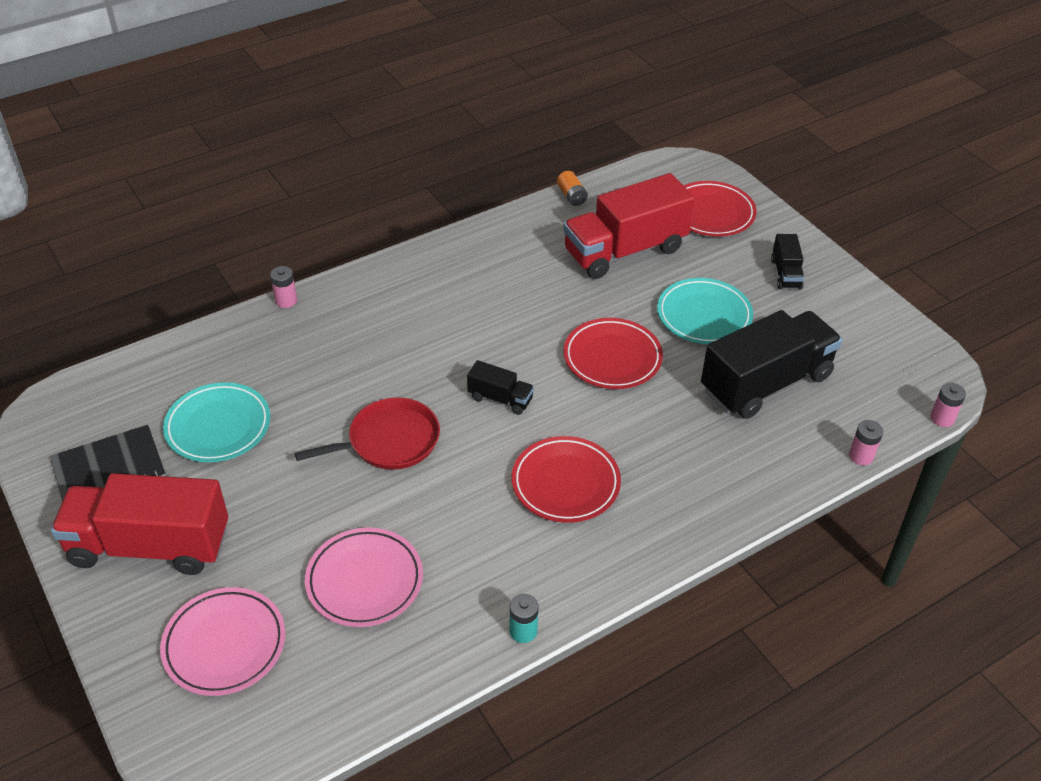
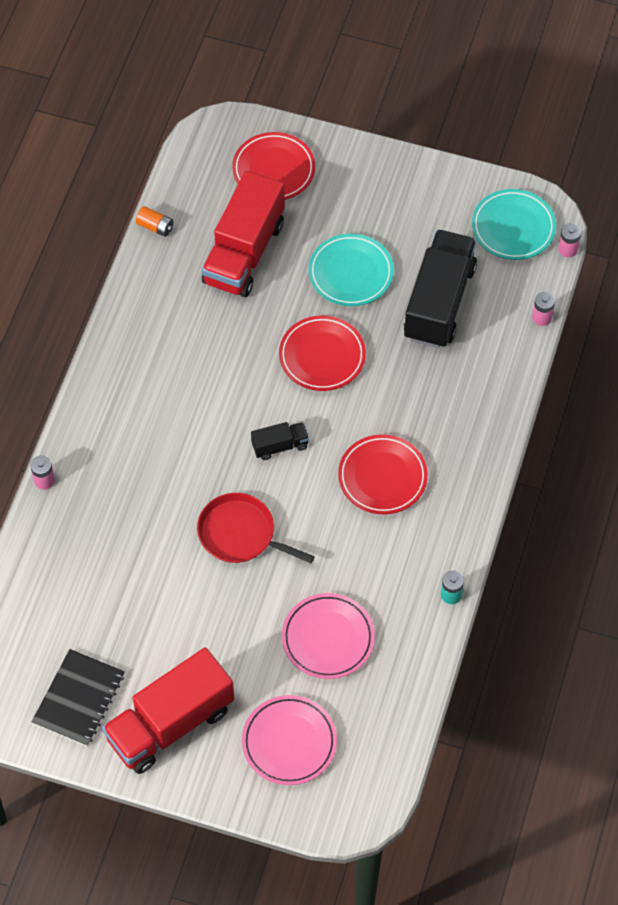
camera: 40 degrees left, 15 degrees up
(218, 426) = (114, 612): turquoise plate -> turquoise plate (513, 227)
(389, 441) = (240, 534): red pan -> red pan turned 90 degrees counterclockwise
(786, 273) = (374, 192): black truck -> none

